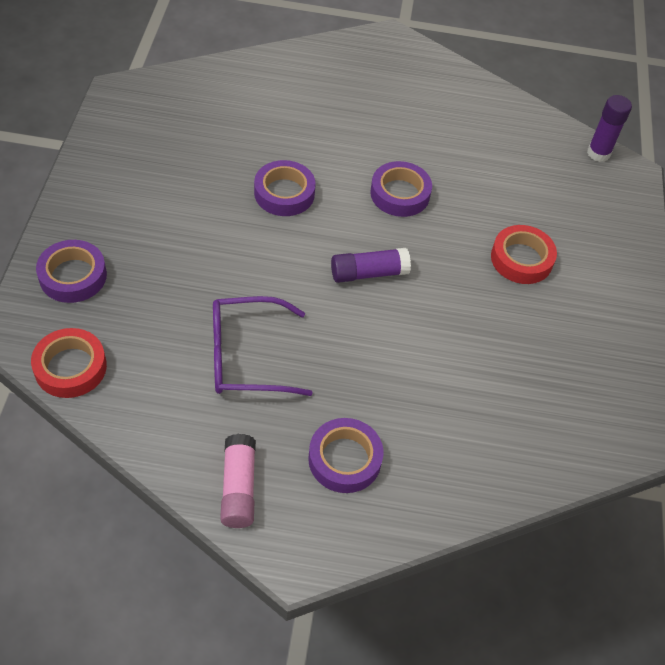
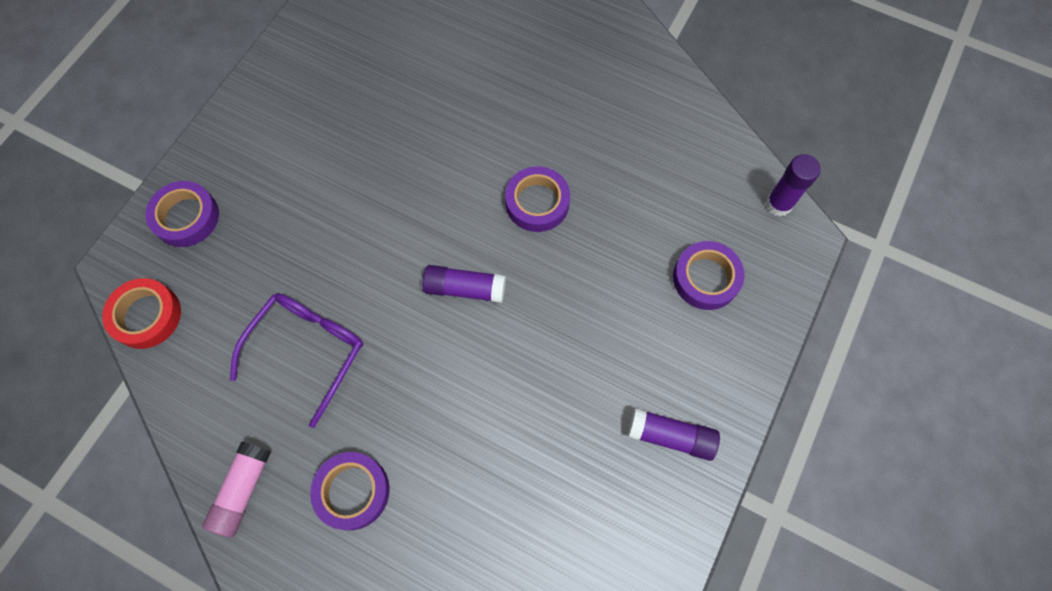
camera: 25 degrees right, 15 degrees up
(246, 356) = (308, 350): purple glasses -> purple glasses turned 105 degrees clockwise
(284, 193) = (420, 173): purple tape -> purple tape (706, 278)
(521, 259) = (631, 314): red tape -> none
(599, 341) = (670, 436): none -> purple glue stick

